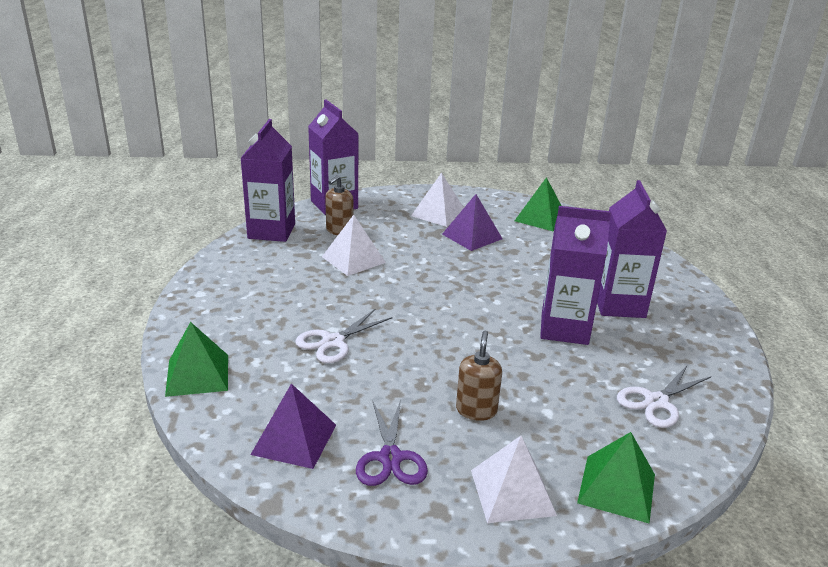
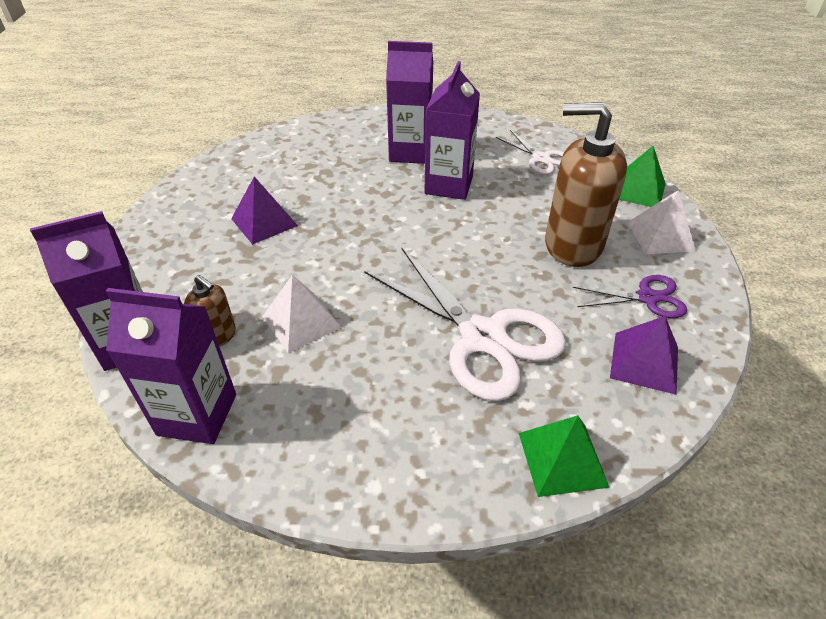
camera: 85 degrees left, 15 degrees up
(333, 342) = (482, 337): white scissors -> white scissors, size x1.96
(439, 214) = (197, 243): white pyramid -> none
(476, 410) = (572, 245): brown soap dispenser -> brown soap dispenser, size x2.08
(540, 218) = (234, 171): green pyramid -> none

